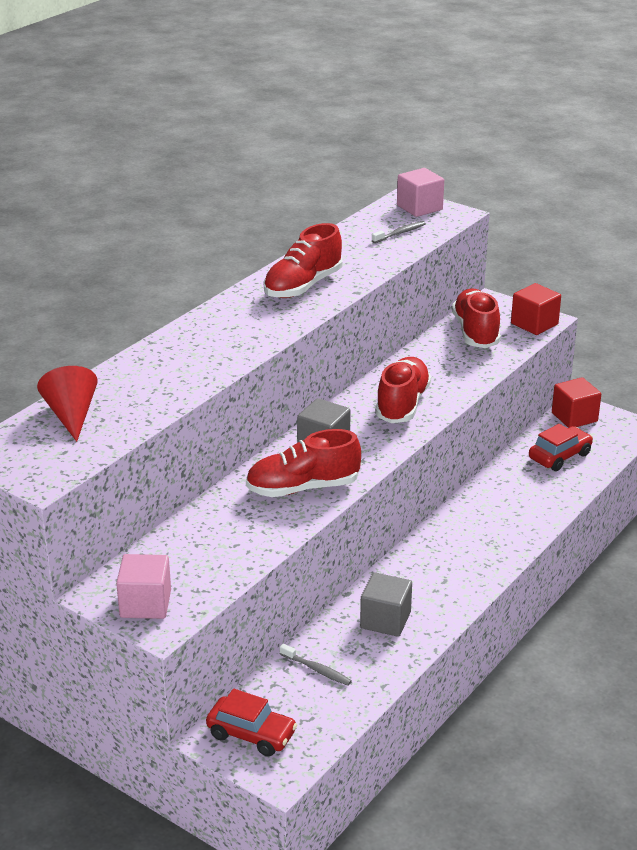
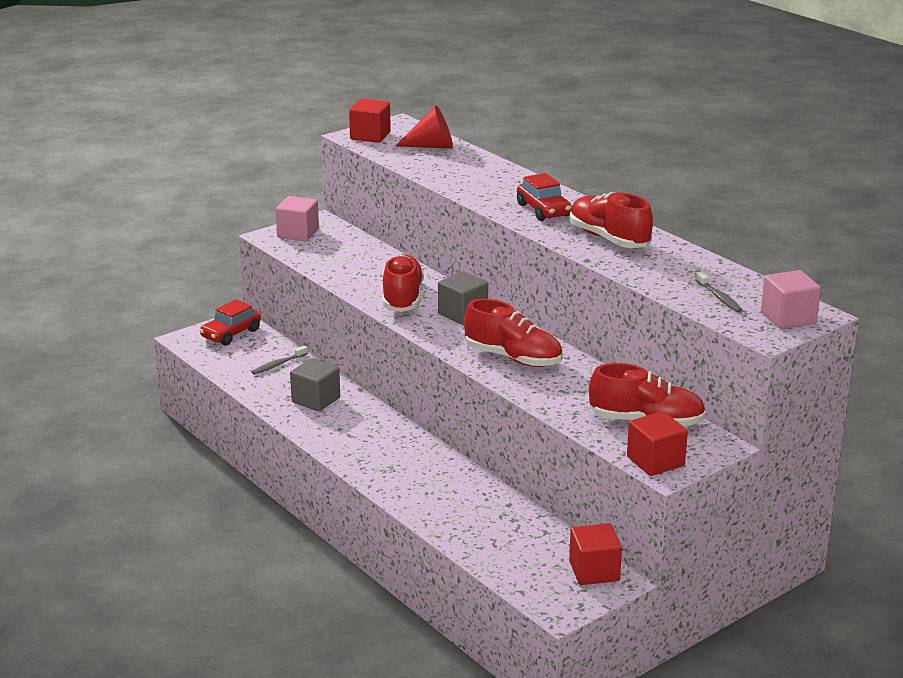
camera: 105 degrees right, 5 degrees down
(41, 466) = (370, 136): none -> red cube
(559, 456) = (517, 541): red car -> red car (543, 210)

